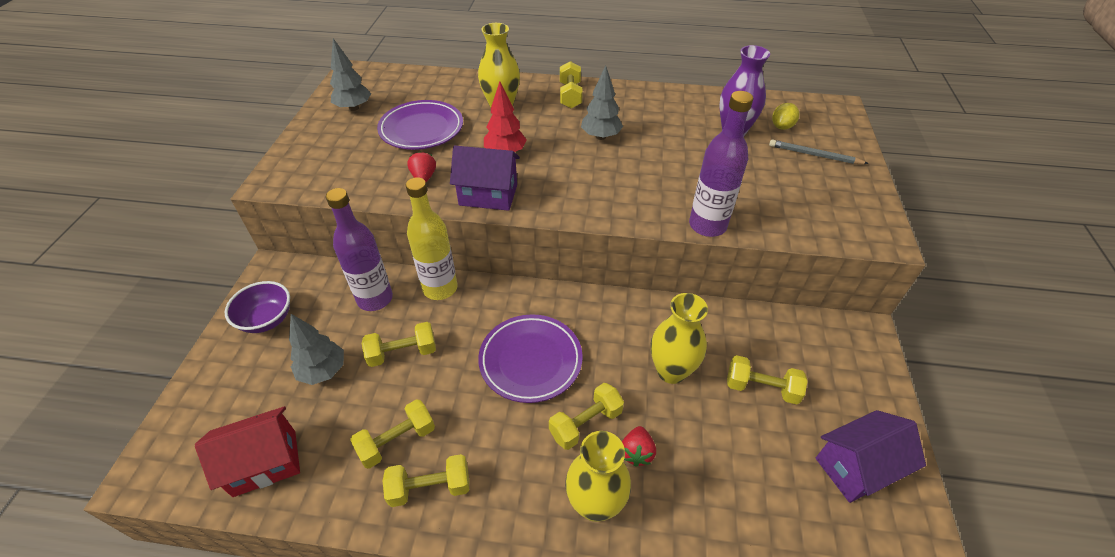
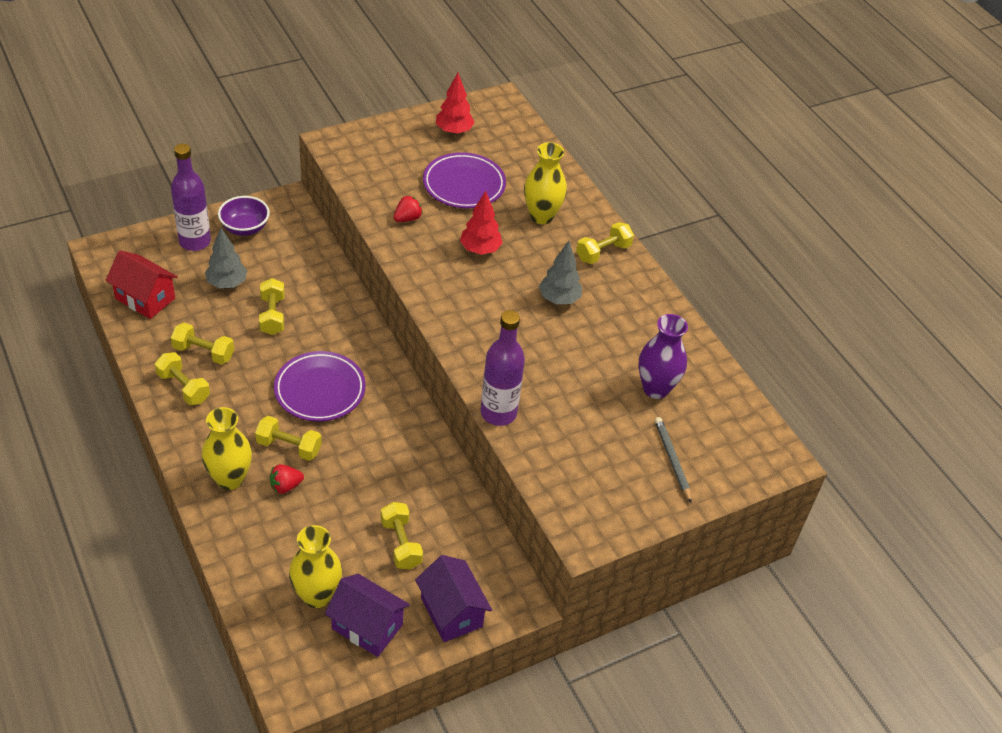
camera: 50 degrees right, 0 degrees up
(354, 108) = (454, 131): grey tree -> red tree
(375, 299) = (307, 272): purple bottle -> purple bottle (195, 242)
(402, 353) = (272, 315): yellow dumbbell -> yellow dumbbell turned 45 degrees clockwise
(440, 288) = (346, 303): yellow bottle -> none
(488, 195) = (420, 265): purple house -> purple house (451, 612)
(671, 371) = (374, 479): yellow vase -> yellow vase (317, 595)
(782, 126) = (699, 422): yellow lemon -> none

